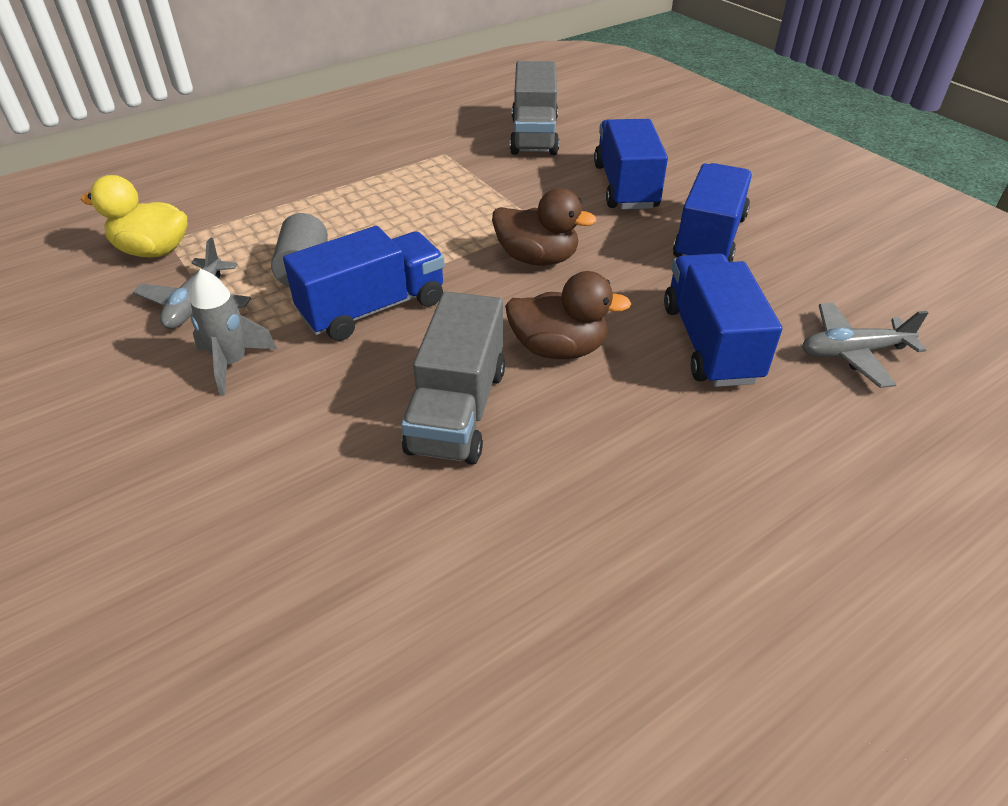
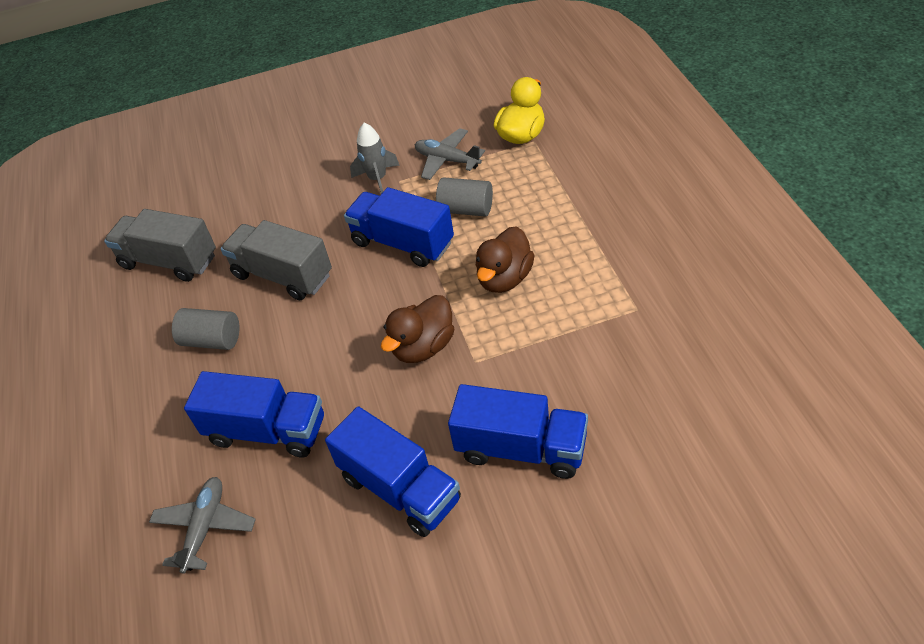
camera: 115 degrees right, 5 degrees up
(373, 308) = (402, 243): blue truck -> blue truck turned 135 degrees clockwise
(534, 136) = (662, 393): grey truck -> grey truck (169, 261)
(558, 349) = (310, 336): brown duck -> brown duck (505, 278)
(607, 448) = (212, 340): none -> grey cylinder

